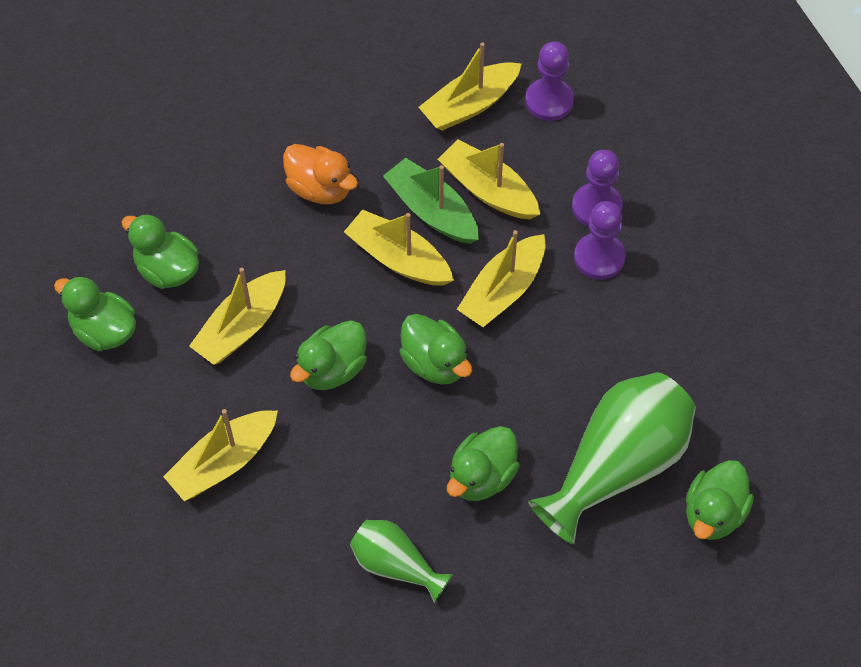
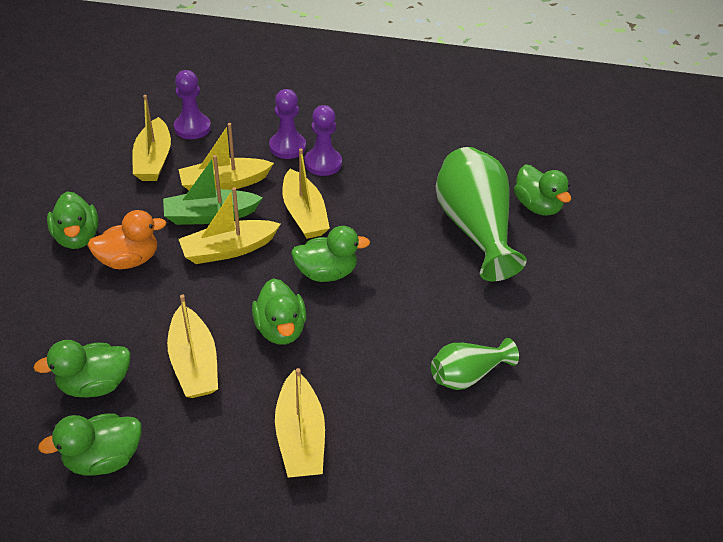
camera: 60 degrees left, 15 degrees down
(481, 477) = (432, 294): green duck -> green duck (77, 237)

